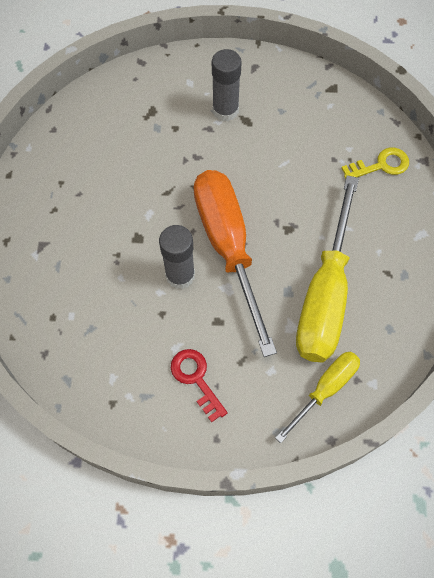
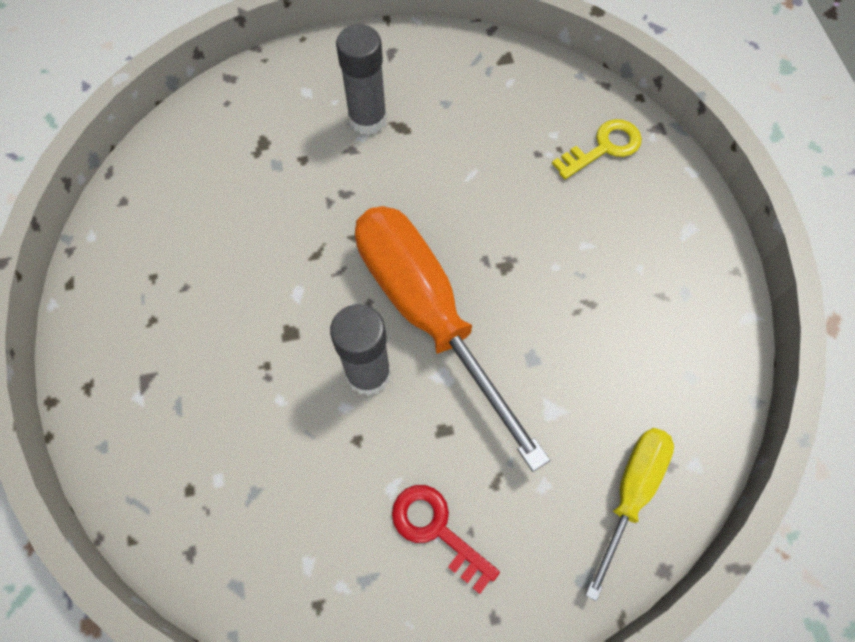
camera: 15 degrees left, 0 degrees up
(325, 295) = (586, 350): yellow screwdriver -> none

